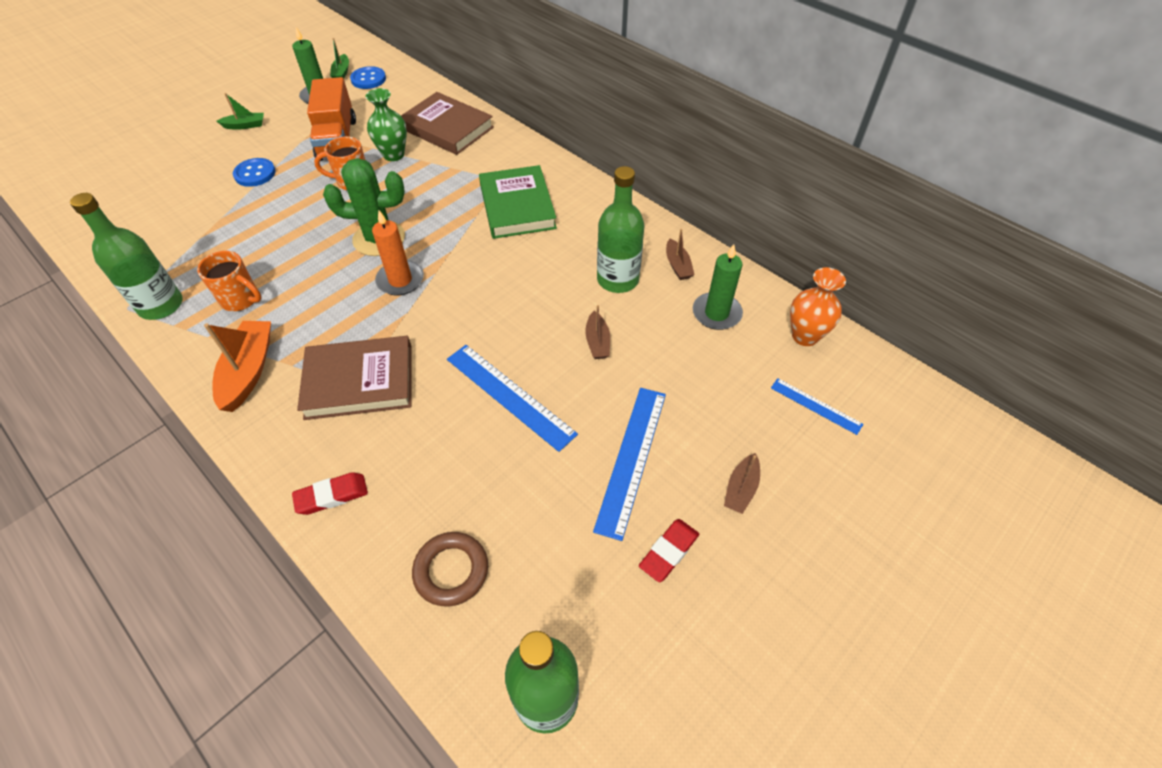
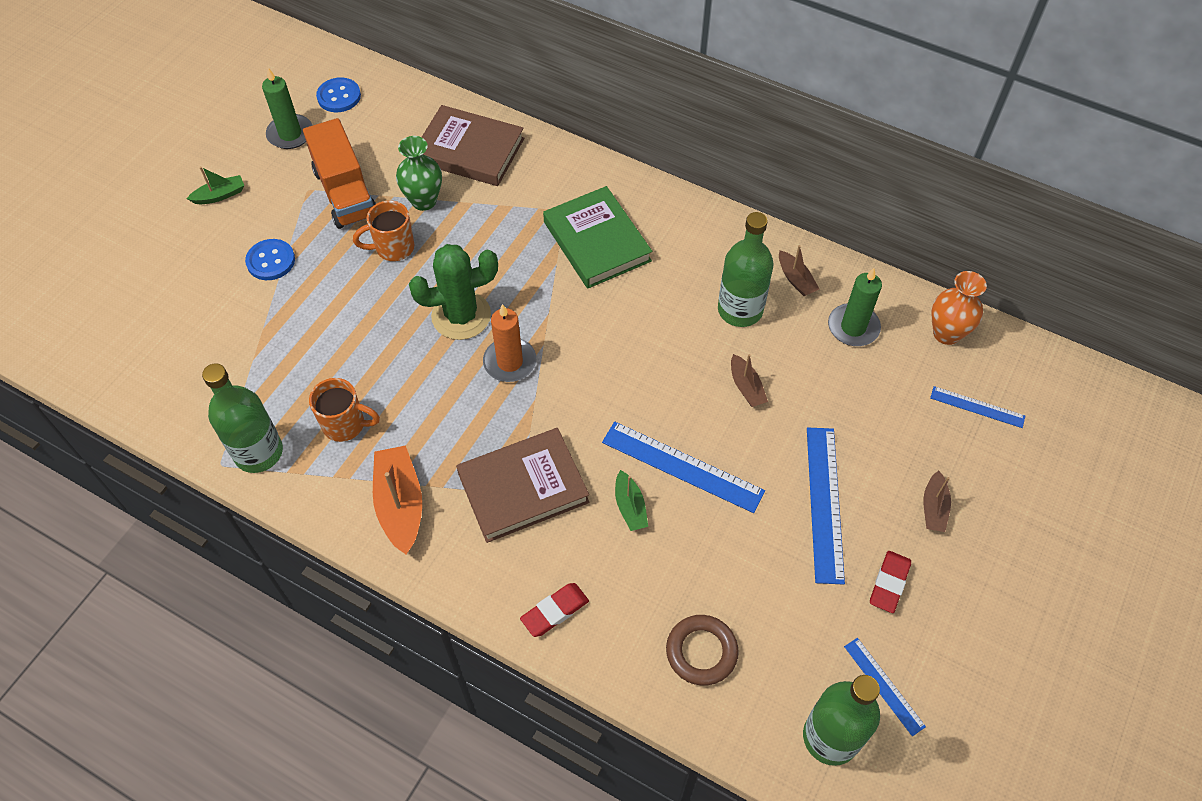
camera: 15 degrees left, 5 degrees up
(342, 73) = (300, 93): green boat -> green boat (630, 507)
(625, 658) = (884, 686): none -> blue ruler

